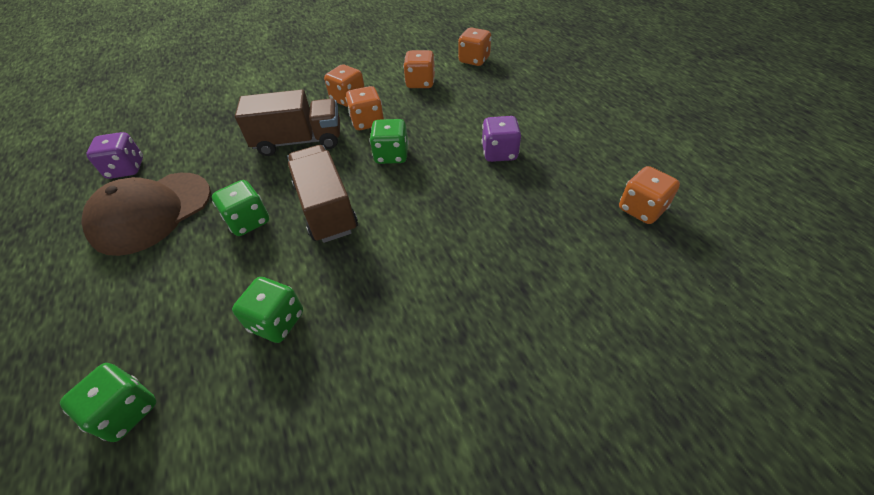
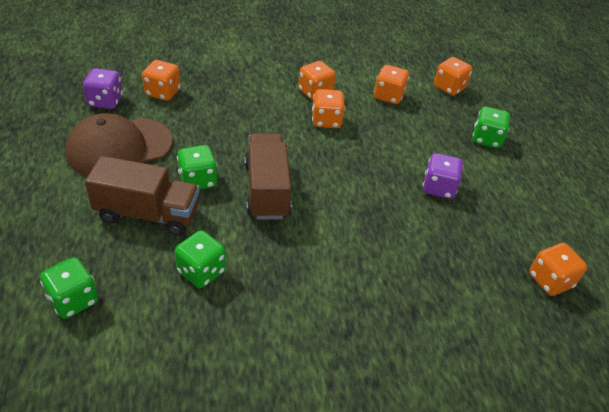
camera: 10 degrees right, 5 degrees down
(189, 142) = (163, 92): none -> orange dice
(299, 141) = (259, 121): brown truck -> brown truck (148, 214)
(391, 155) = (338, 159): green dice -> green dice (486, 139)

